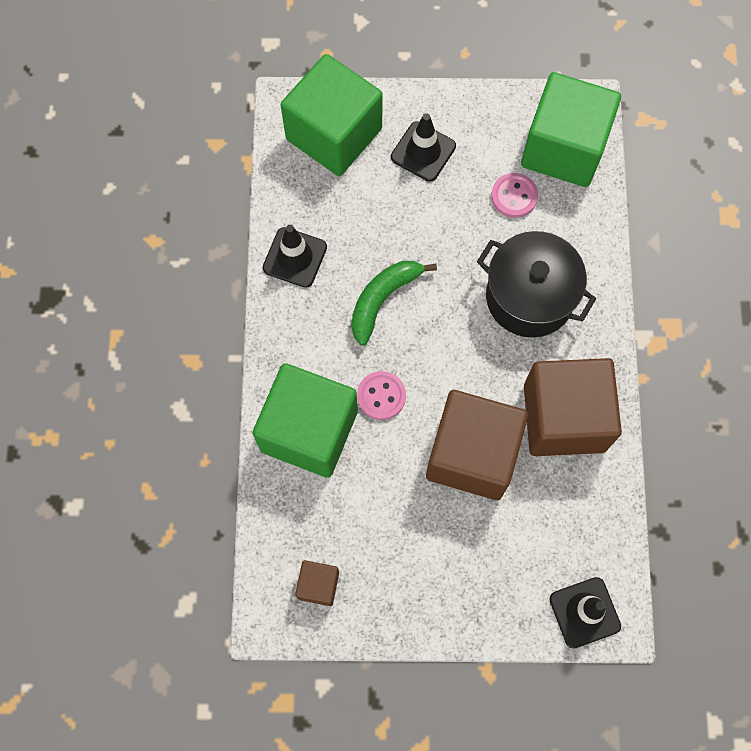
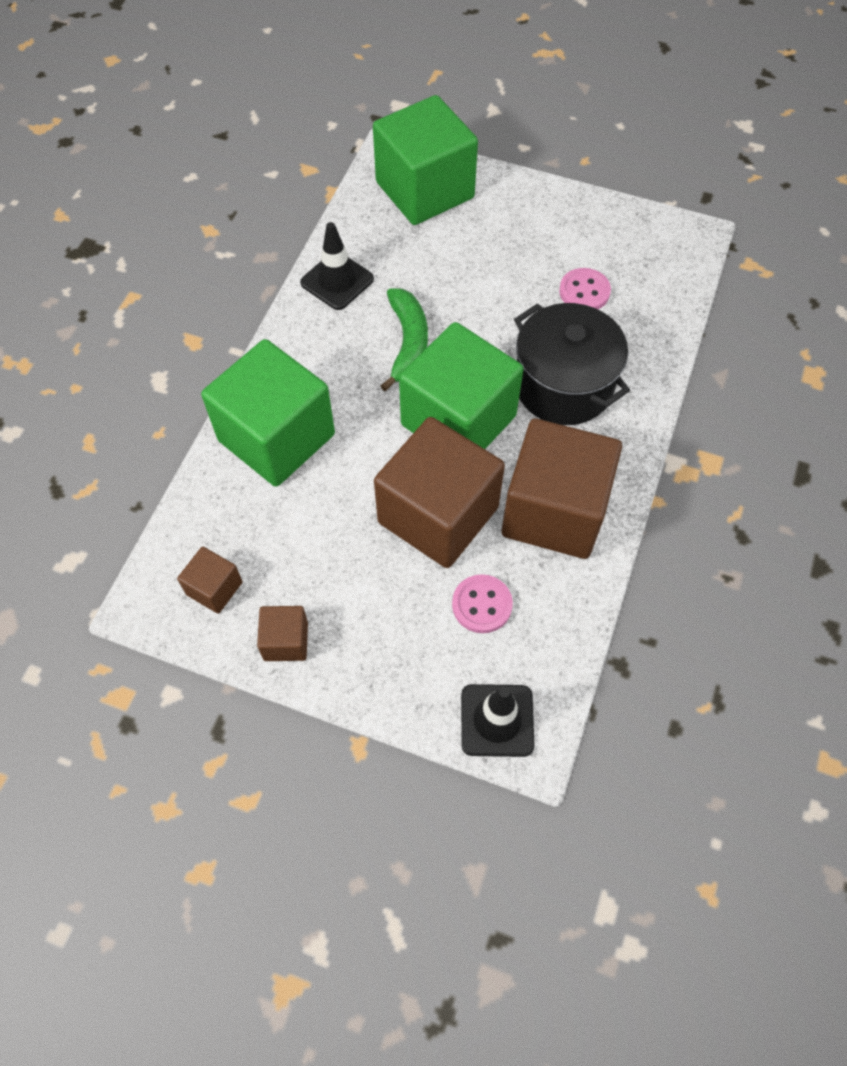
camera: 20 degrees right, 10 degrees down
(381, 396) = (366, 429): pink button -> pink button (482, 605)
(382, 299) = (408, 343): green banana -> green banana turned 120 degrees clockwise
(395, 608) = (286, 641): none -> brown cube
(423, 152) = (507, 228): black traffic cone -> none
(564, 148) = (654, 264): green cube -> green cube (458, 420)

